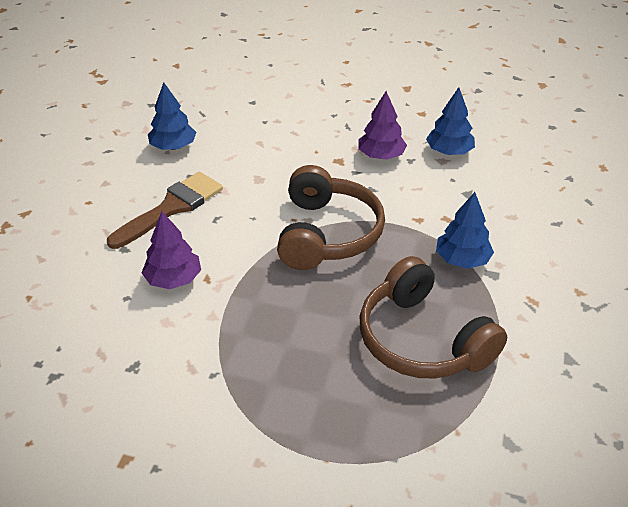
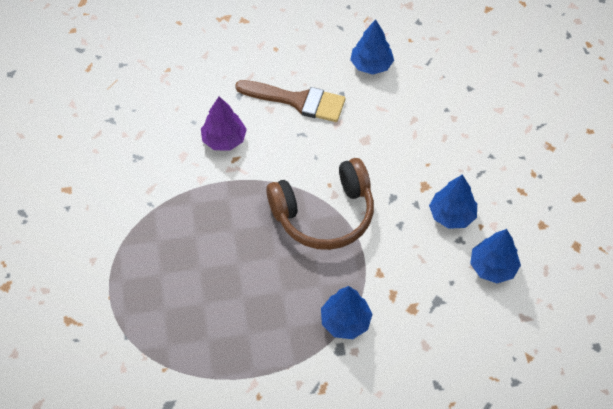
camera: 65 degrees right, 15 degrees up
(381, 156) = (452, 215): purple tree -> blue tree
(422, 339) = (241, 320): brown headphones -> none

